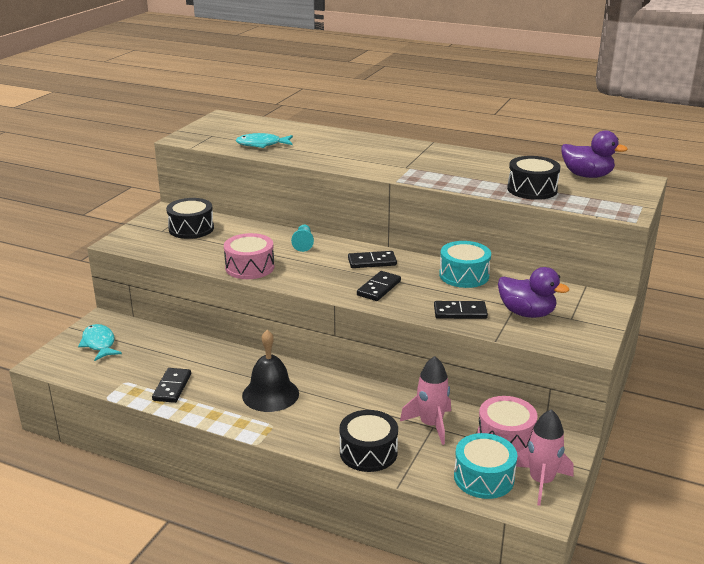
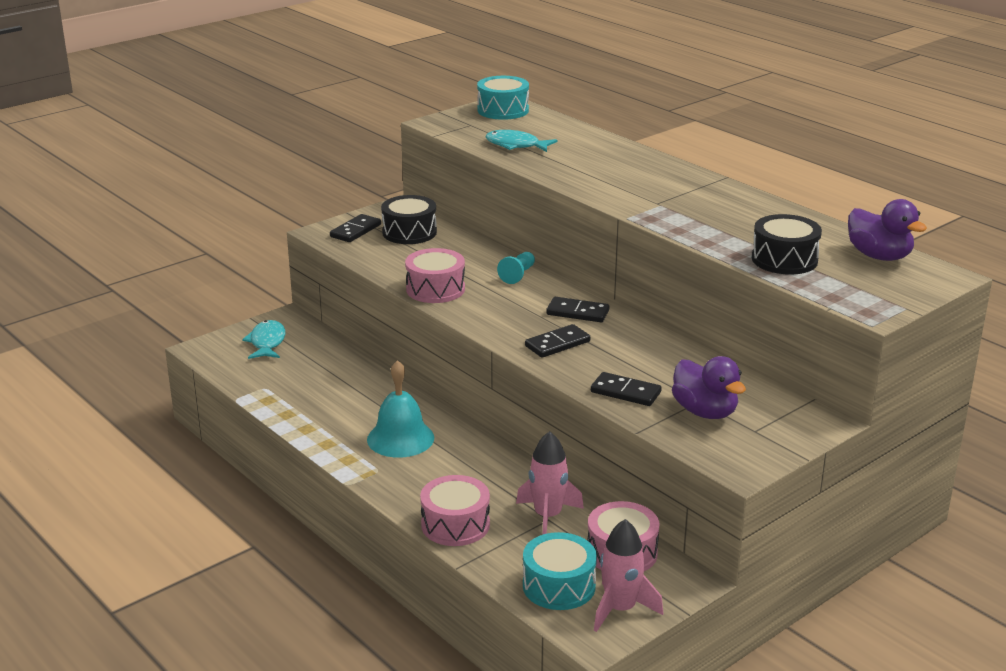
camera: 25 degrees right, 0 degrees up
(172, 387) = (306, 405): black domino -> black domino (355, 231)
(270, 394) = (400, 438): black bell -> turquoise bell
(368, 452) = (455, 525): black drum -> pink drum
(464, 275) = (672, 352): turquoise drum -> turquoise drum (503, 110)

